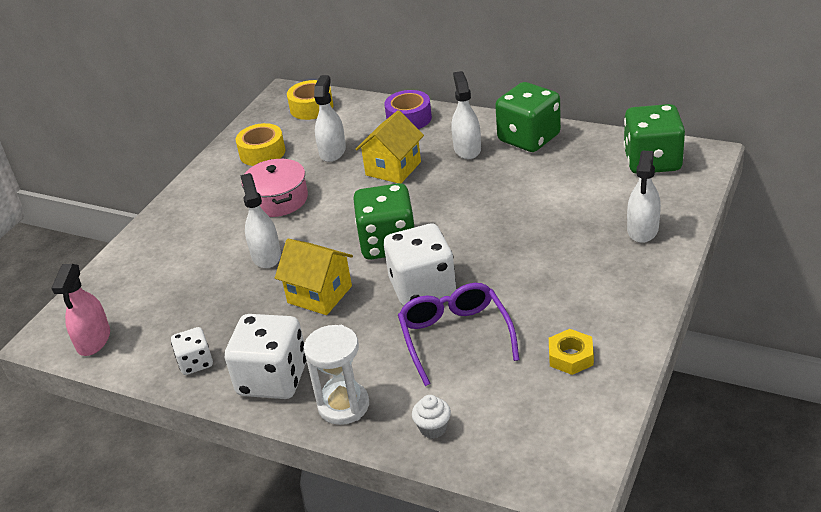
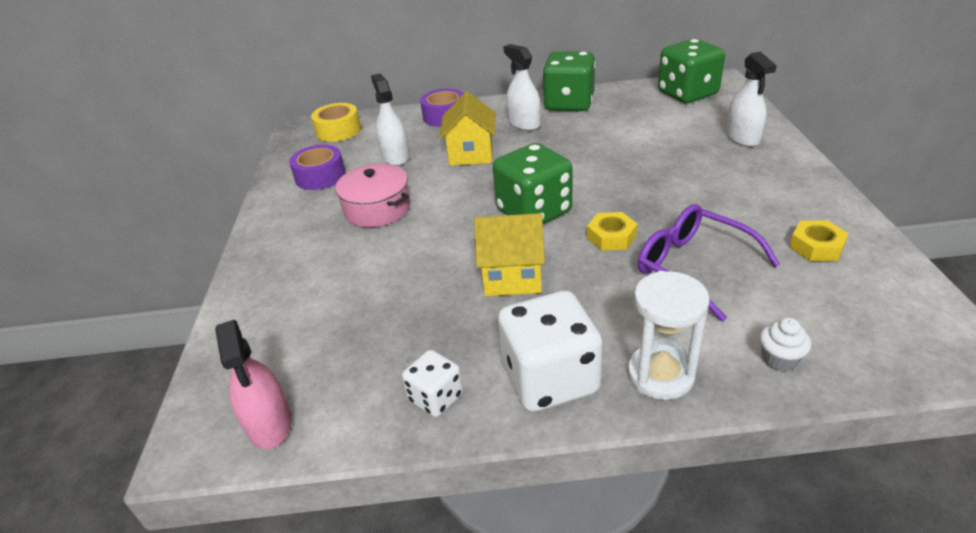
camera: 30 degrees left, 0 degrees up
(262, 153) = (320, 176): yellow tape -> purple tape
(266, 256) = (414, 260): white spray bottle -> none
(422, 288) = (611, 237): white dice -> yellow nut

